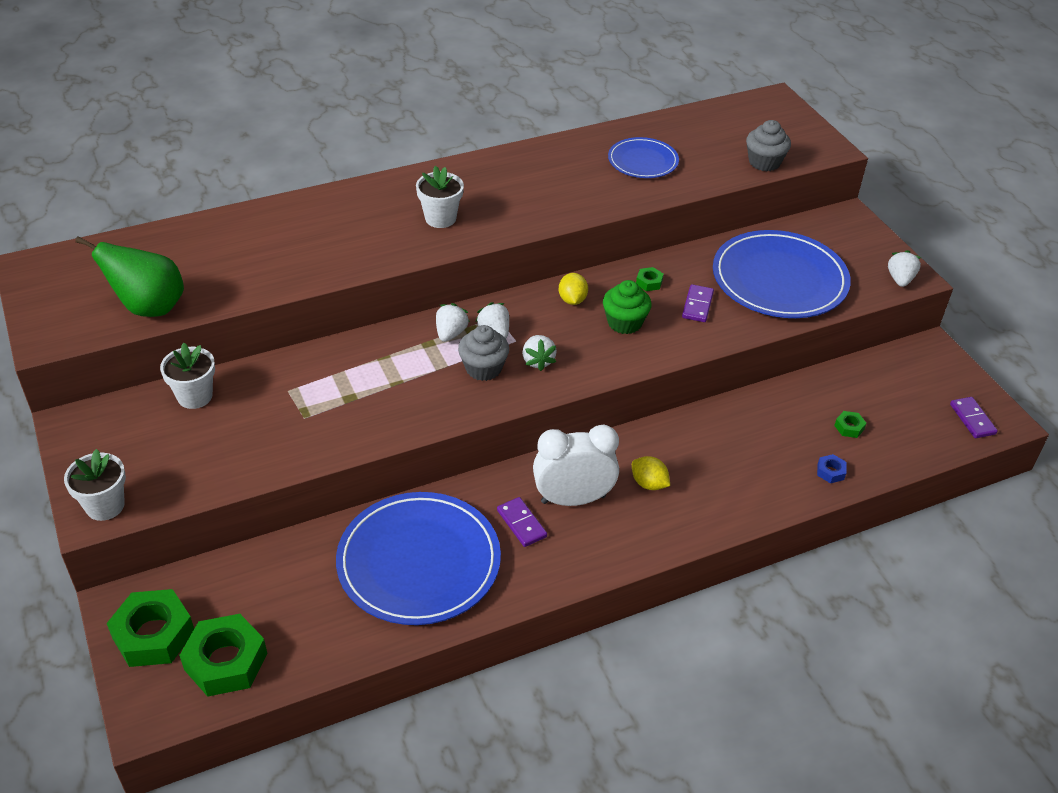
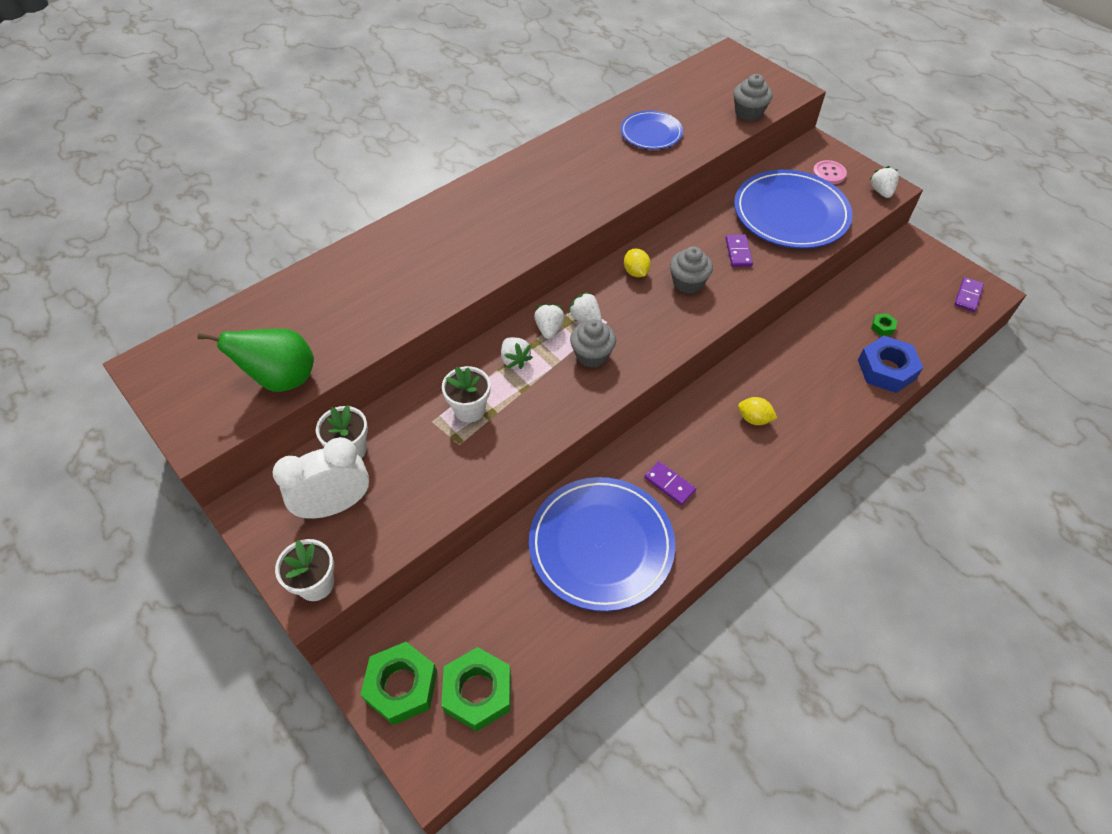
camera: 15 degrees left, 10 degrees up
(440, 218) = (507, 225): white flower pot -> white flower pot (469, 409)
(538, 361) = (634, 336): white strawberry -> white strawberry (515, 360)
(573, 499) = (700, 450): white clock -> white clock (335, 505)
(624, 322) = (688, 283): green cupcake -> grey cupcake
(649, 282) = (690, 241): green nut -> none
(830, 472) = (886, 369): blue nut -> blue nut, size x2.27
(847, 248) = (829, 173): none -> pink button
(972, 419) = (968, 296): purple domino -> purple domino turned 60 degrees clockwise

